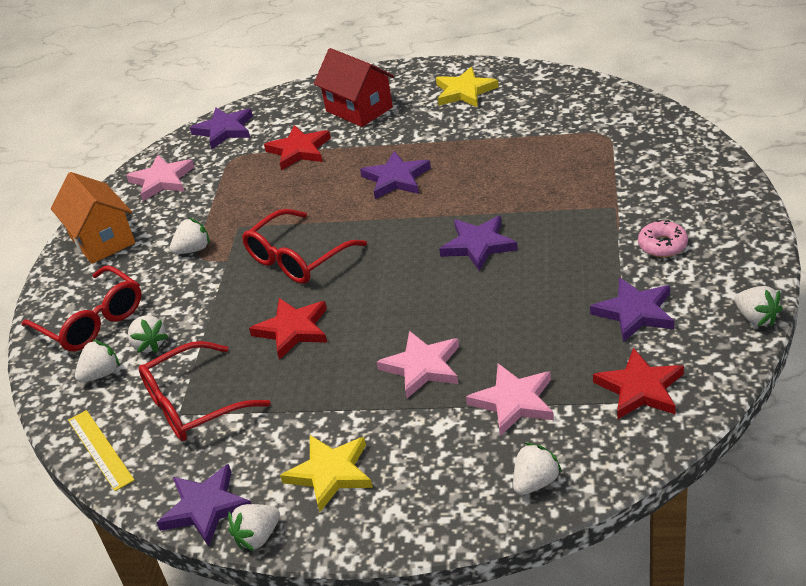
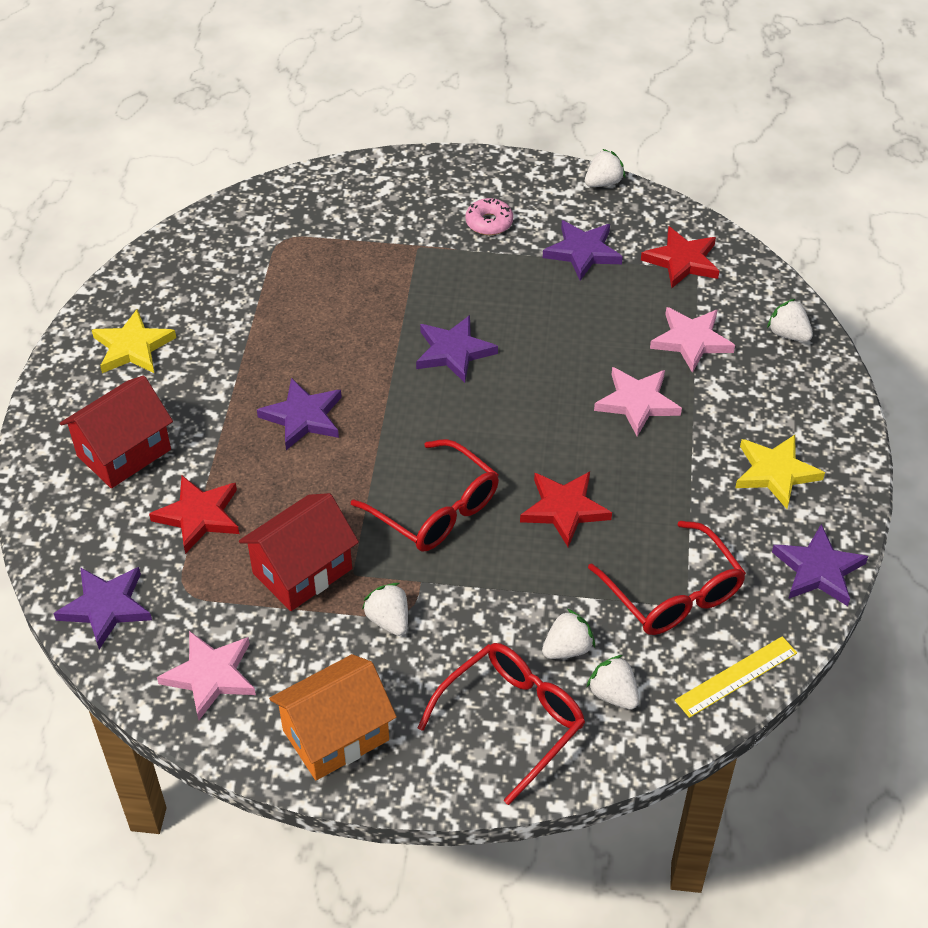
camera: 95 degrees left, 10 degrees up
(244, 203) = (302, 571): none -> red house
(258, 537) = (853, 525): white strawberry -> none

